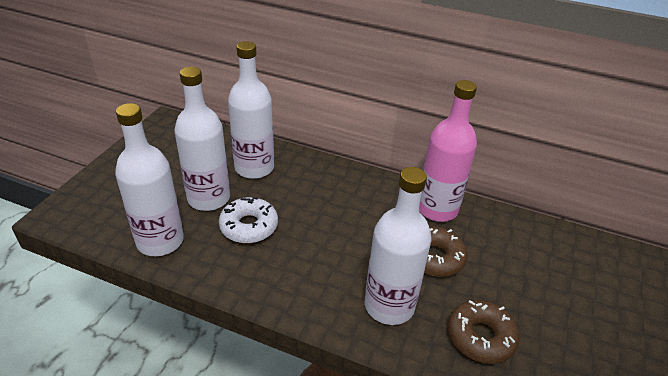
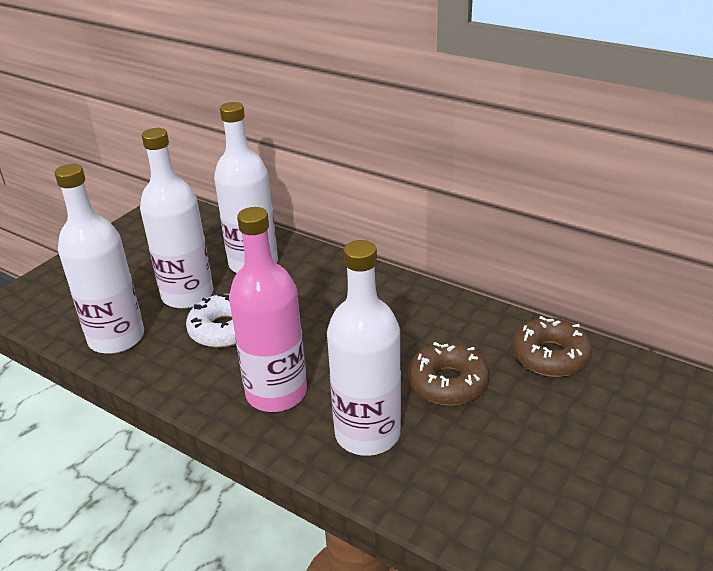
camera: 15 degrees right, 5 degrees down
(437, 209) = (472, 325): pink bottle -> pink bottle (276, 393)
(480, 337) = (476, 482): brown donut -> brown donut (550, 356)

